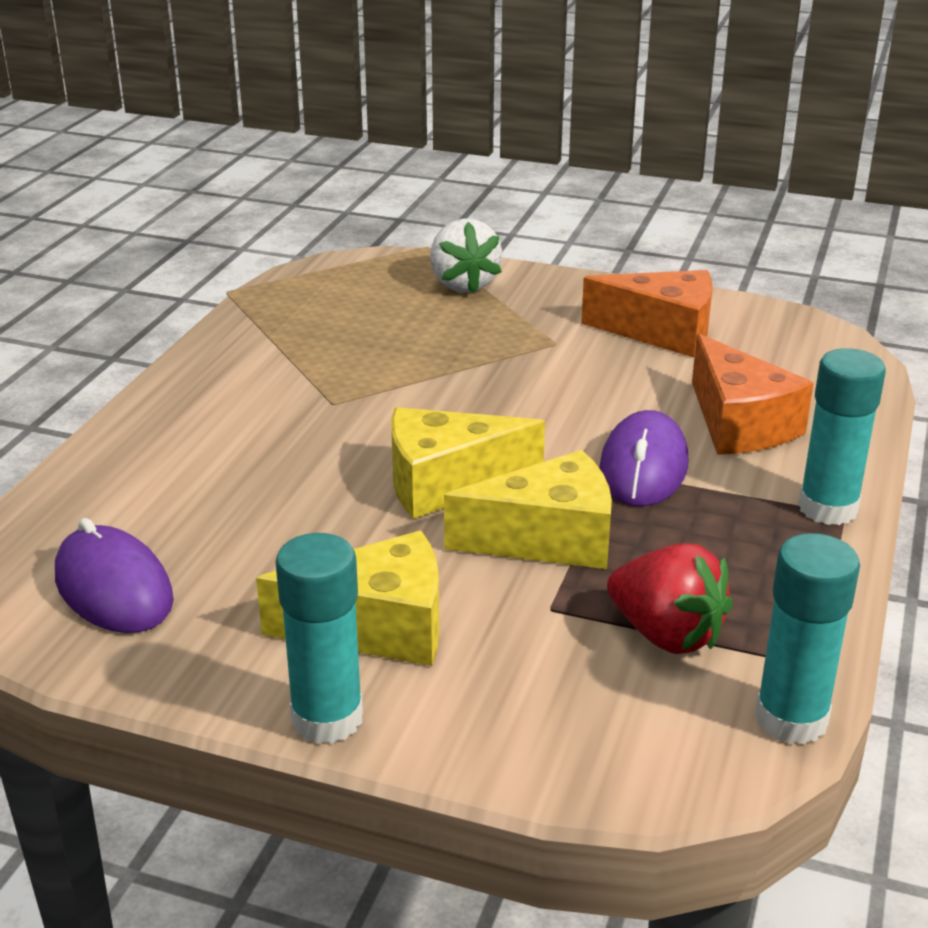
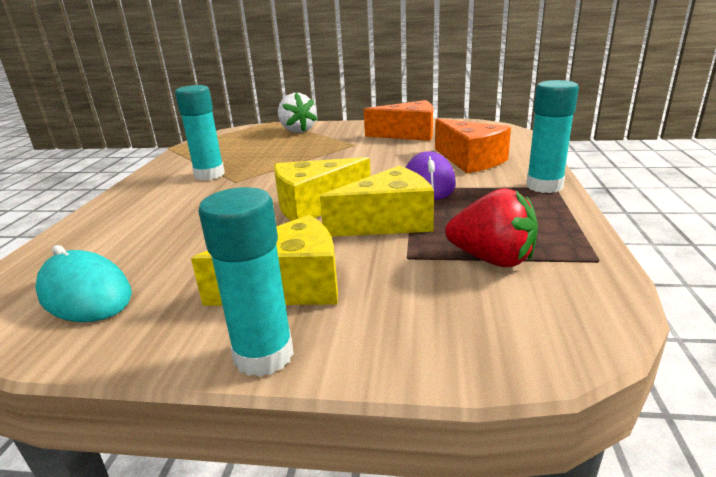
camera: 10 degrees left, 5 degrees down
(114, 589) = (85, 294): purple mouse -> turquoise mouse
(791, 719) = (610, 294): turquoise glue stick -> turquoise glue stick (209, 175)

